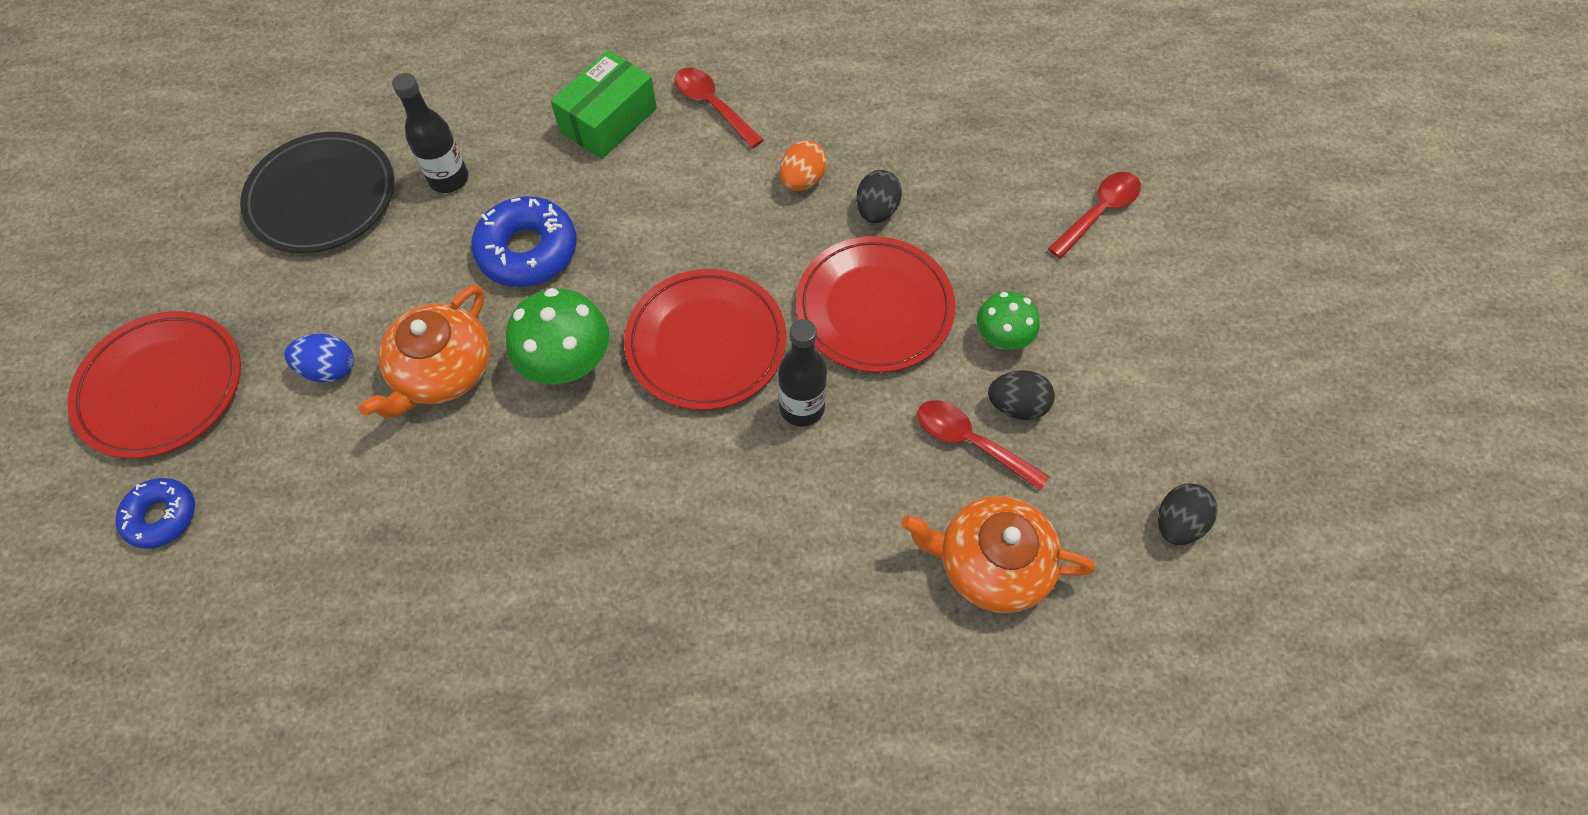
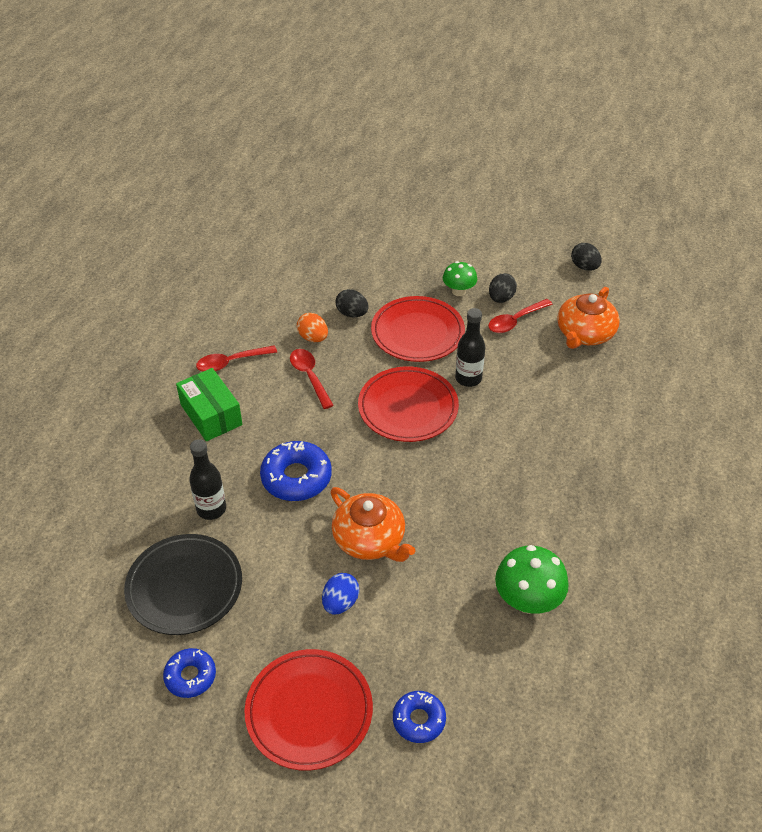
camera: 70 degrees left, 15 degrees down
(197, 250) = (190, 676): none -> blue donut
(567, 363) = (393, 474): green mushroom -> green mushroom (527, 600)
(1099, 212) = (398, 234): red spoon -> red spoon (309, 377)

